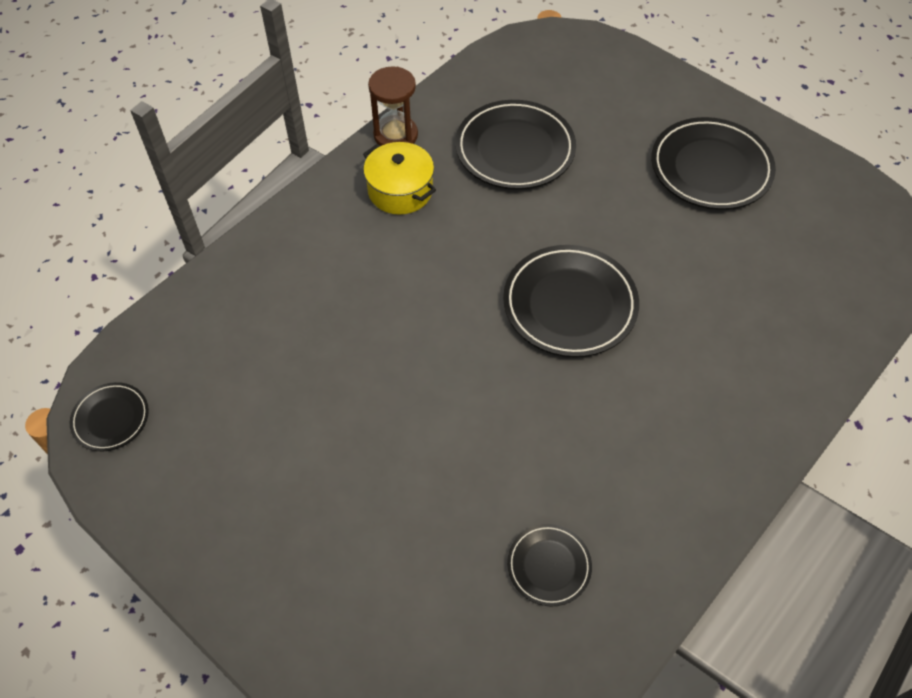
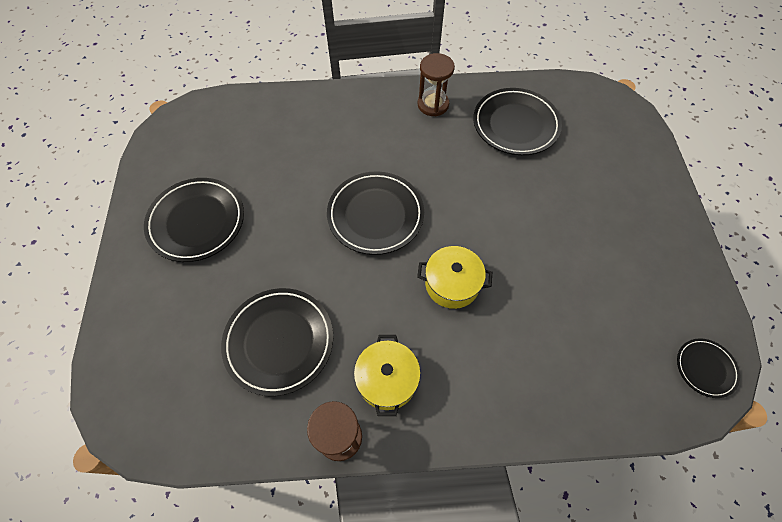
camera: 135 degrees left, 5 degrees up
(424, 302) = (452, 284): none -> yellow pot
(549, 566) = (515, 125): black plate -> black plate, size x1.89
(680, 500) = (433, 104): none -> brown hourglass

